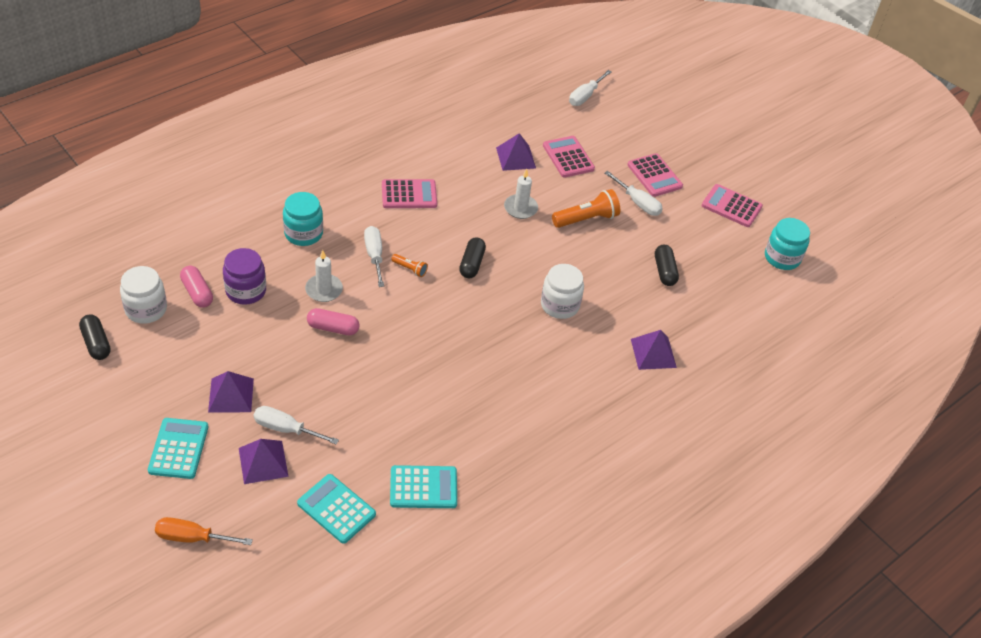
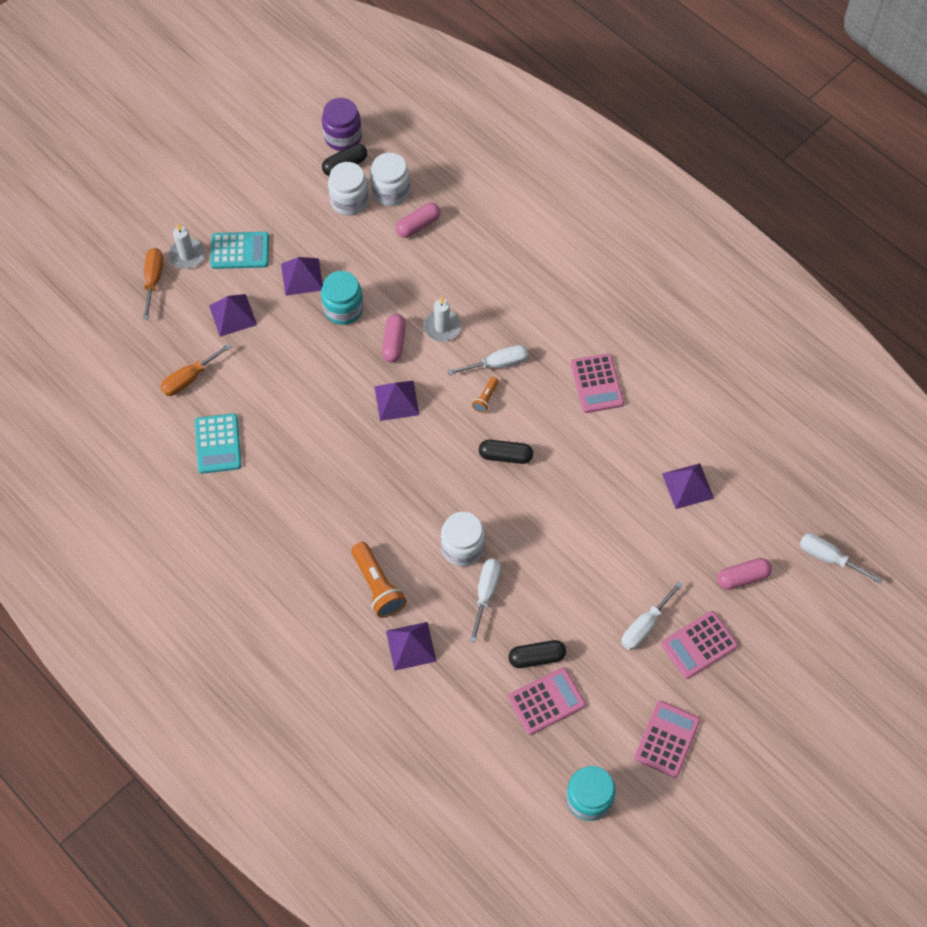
camera: 90 degrees right, 15 degrees up
(145, 344) = (349, 201): none -> white jar
(246, 291) = (428, 263): purple jar -> purple jar (343, 137)
(286, 429) = (270, 325): white screwdriver -> white screwdriver (486, 593)
(303, 233) = (515, 296): turquoise jar -> turquoise jar (343, 309)
(336, 509) = (189, 378): turquoise calculator -> orange screwdriver
(399, 334) = (396, 400): none -> purple pyramid
(520, 208) = (603, 497): white candle -> white candle (187, 255)
(568, 157) = (704, 543): pink calculator -> pink calculator (546, 701)
(586, 219) = (602, 569): orange flashlight -> orange flashlight (377, 586)
(599, 142) = (742, 577): none -> pink capsule

